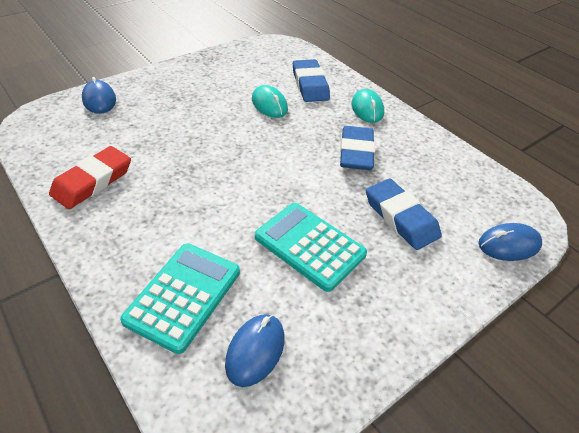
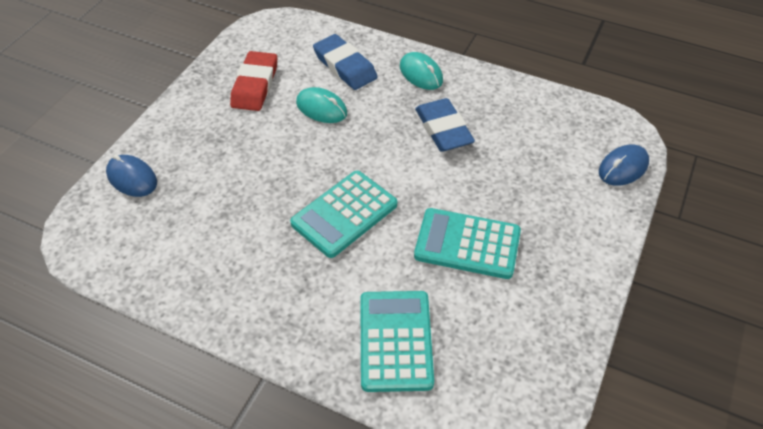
camera: 25 degrees left, 5 degrees up
(93, 181) = (214, 274): red eraser -> red eraser (255, 85)
(225, 180) = (344, 214): none -> turquoise calculator
(255, 351) = (489, 355): blue mouse -> none
(401, 217) = (524, 181): blue eraser -> none

